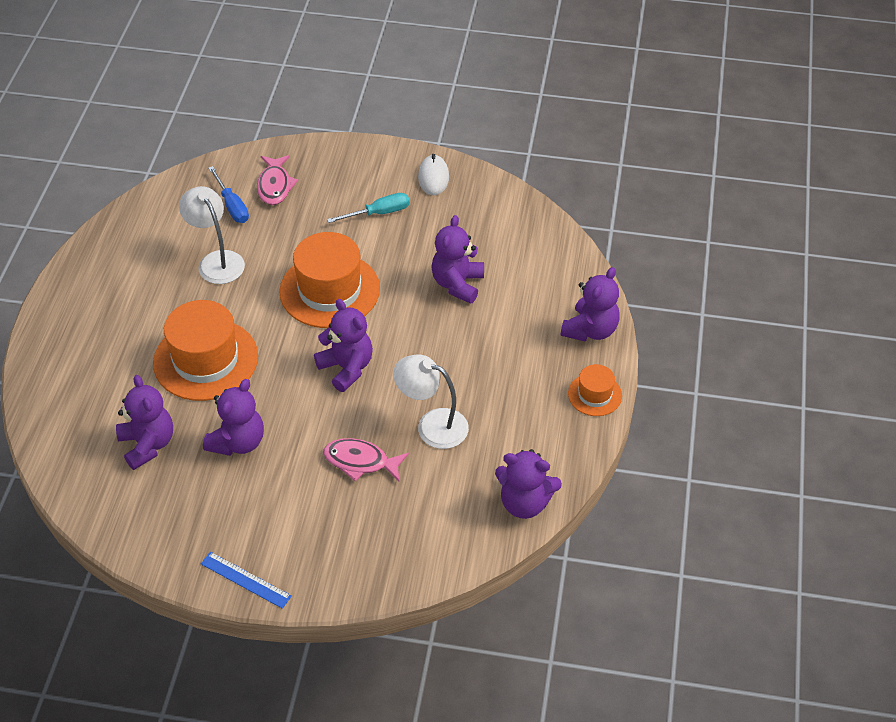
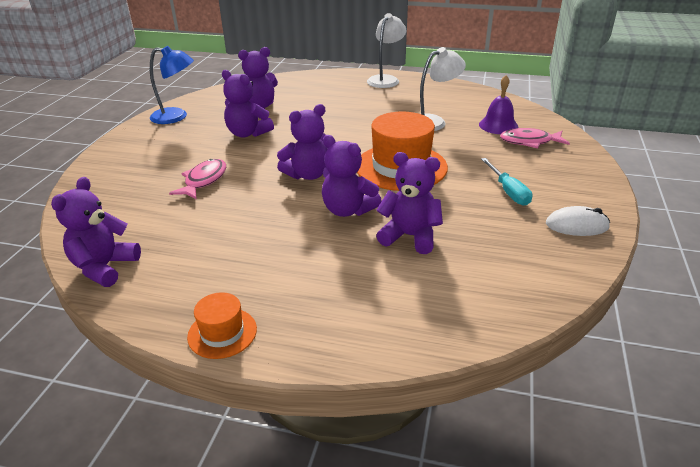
camera: 95 degrees right, 15 degrees down
(176, 538) = (176, 117): none -> blue lamp
(205, 360) = (330, 121): orange hat -> none
(232, 206) = (498, 125): blue screwdriver -> purple bell
(245, 580) = (126, 138): blue ruler -> none
(432, 425) = (226, 216): white lamp -> white lamp (385, 79)
(590, 330) = (329, 338): purple teddy bear -> purple teddy bear (348, 210)

